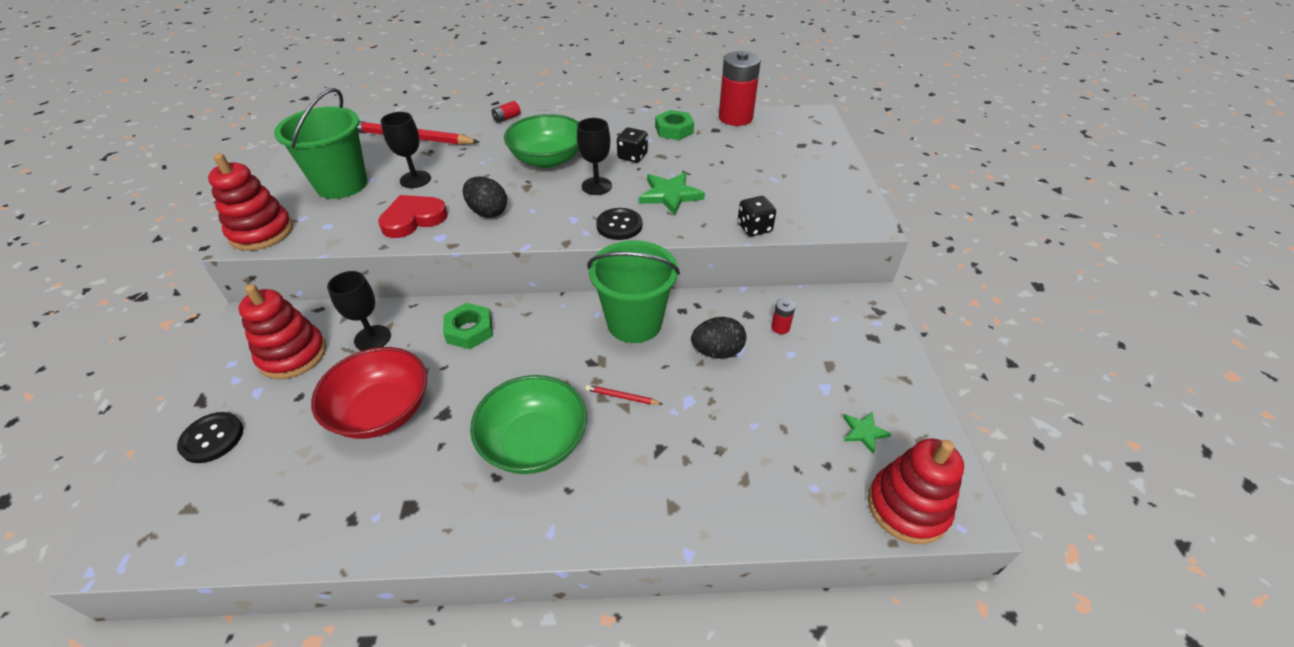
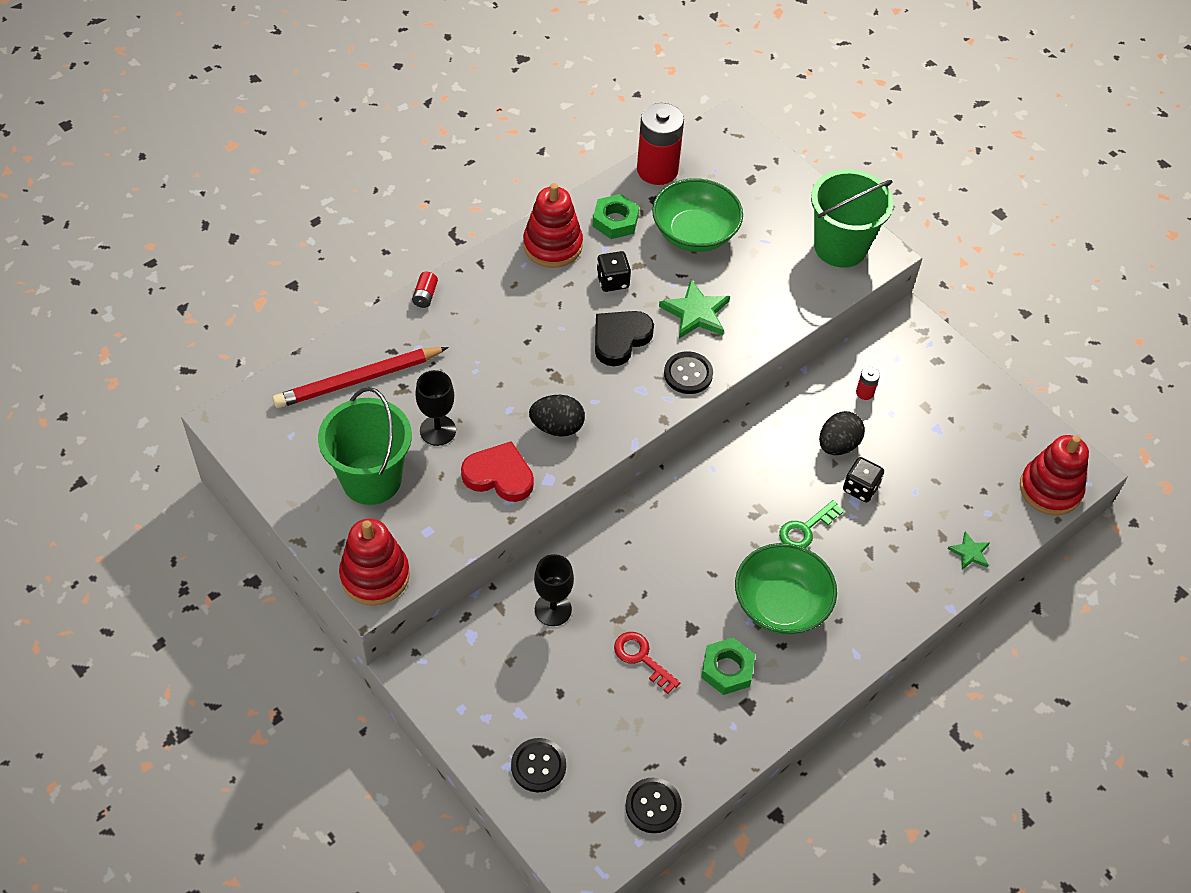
camera: 40 degrees left, 10 degrees up
(231, 537) = (653, 806): none -> black button
(293, 355) = (504, 667): red stacking toy -> red stacking toy (552, 245)
(382, 411) = (642, 658): red bowl -> red key
(413, 219) = (499, 475): red heart -> red heart turned 90 degrees clockwise
(469, 330) = (626, 550): green nut -> green nut (727, 669)
(548, 159) = (536, 330): green bowl -> green bowl (694, 233)
(596, 186) = (620, 339): black goblet -> black heart
(621, 397) = (805, 529): red pencil -> green key
(634, 323) = (751, 458): green bucket -> green bucket (840, 247)
(754, 228) = (799, 312): black dice -> black dice (860, 488)
(864, 432) = (988, 450): green star -> green star (969, 552)

